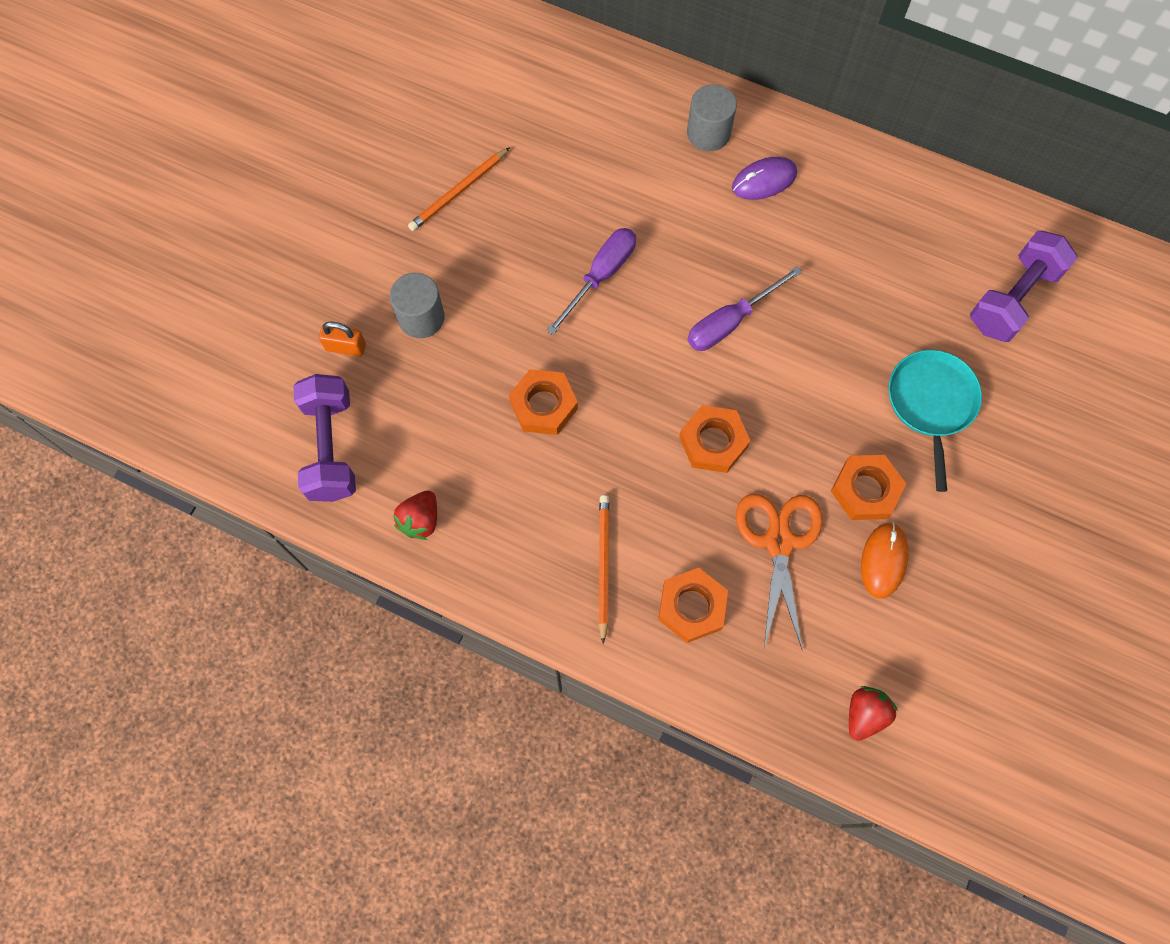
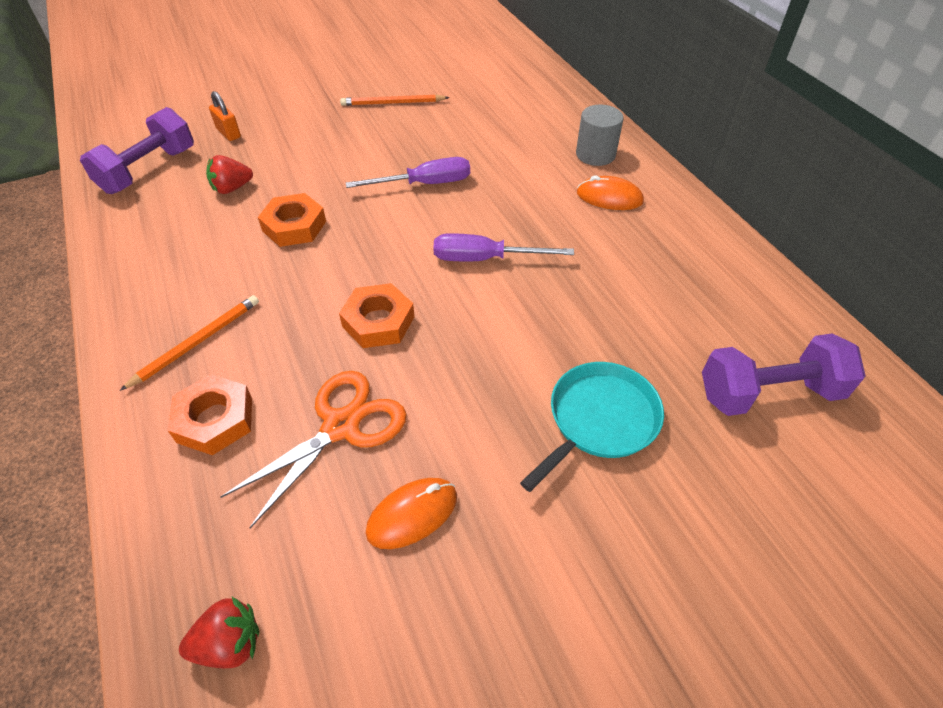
camera: 40 degrees right, 20 degrees down
(420, 520) = (135, 236): red strawberry -> red strawberry (232, 188)
(421, 317) = (288, 143): grey cylinder -> none
(764, 181) = (609, 197): purple mouse -> orange mouse
(865, 490) = (462, 443): orange nut -> none

